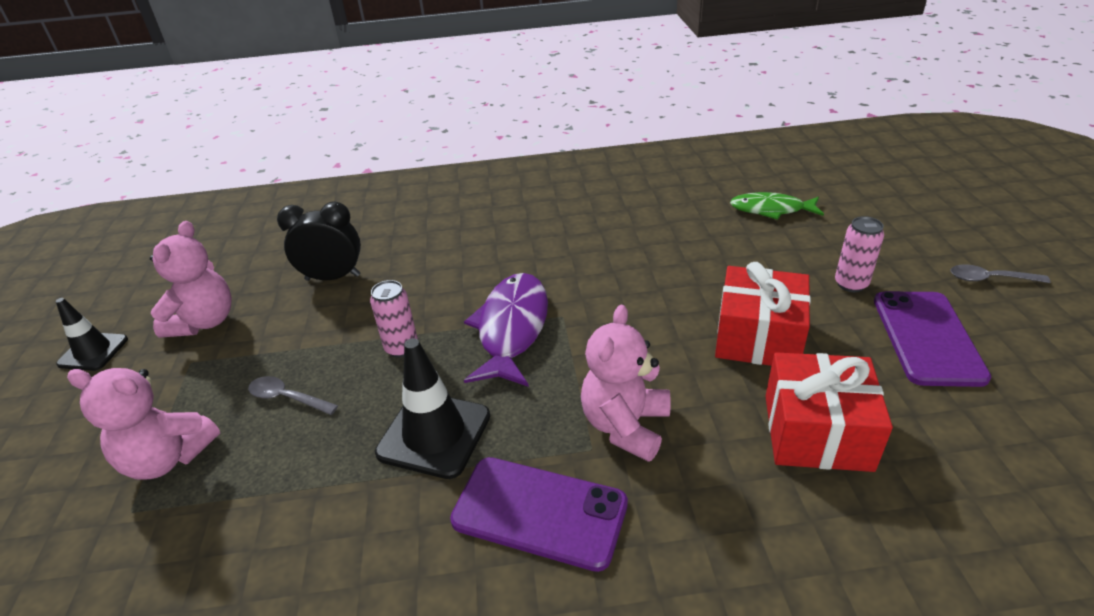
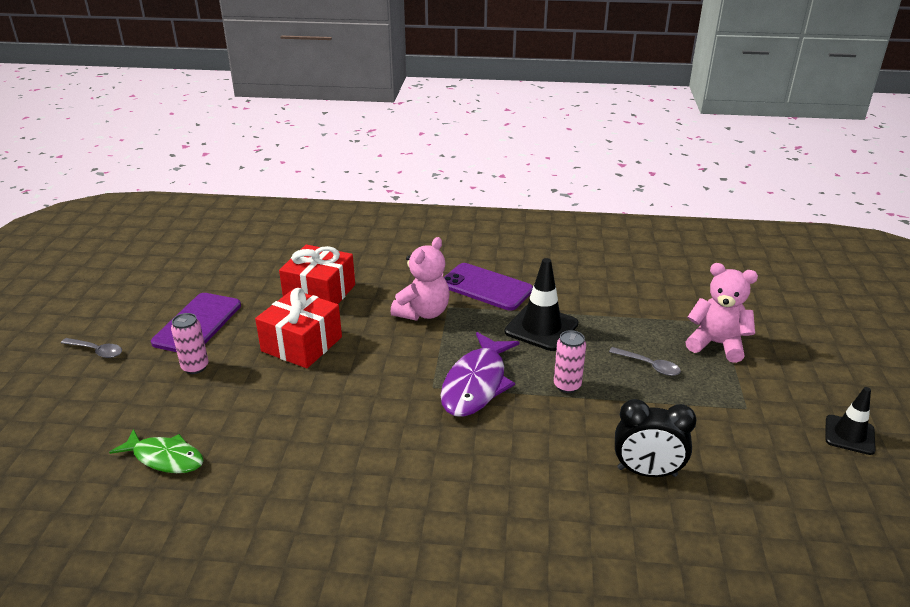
camera: 170 degrees left, 5 degrees down
(204, 322) = (759, 445): pink teddy bear -> none

